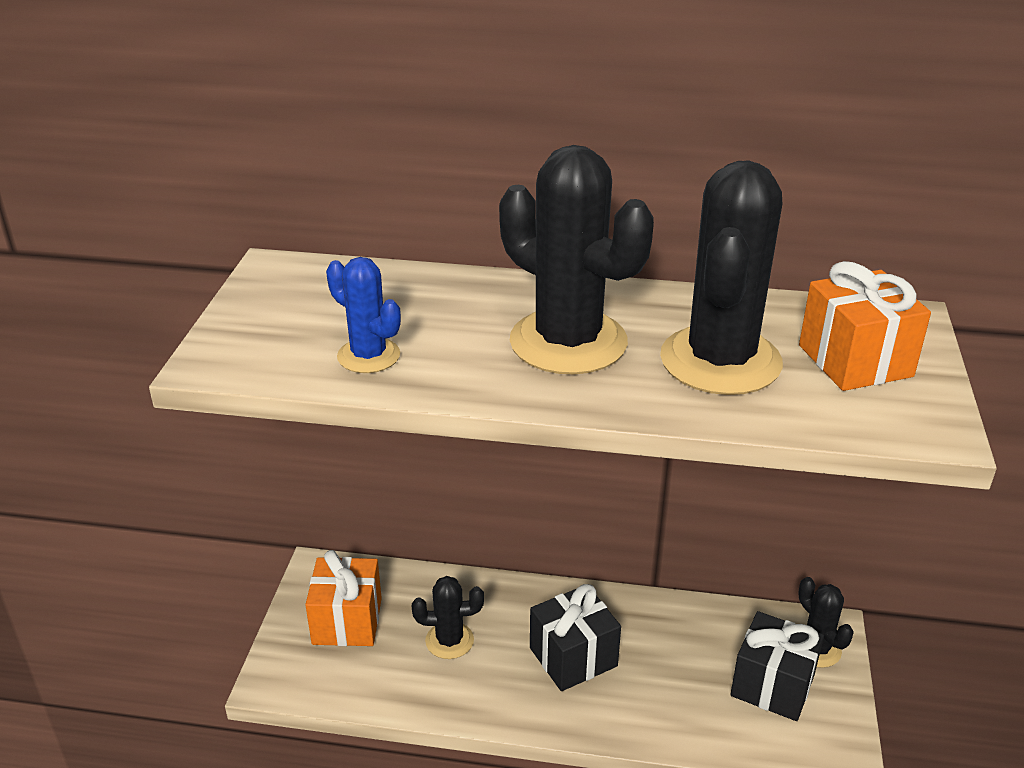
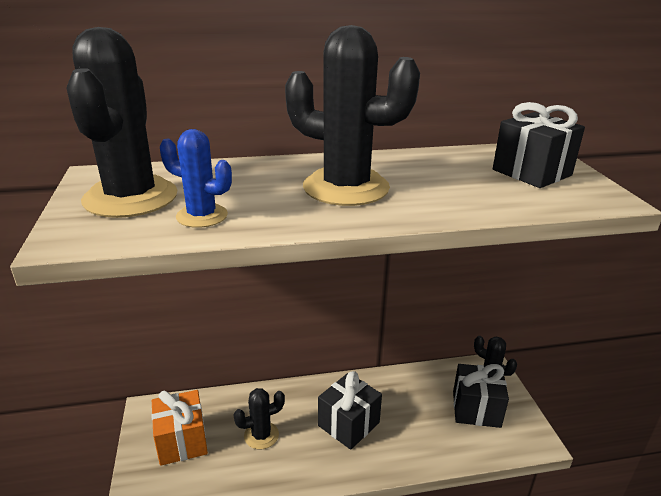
camera: 20 degrees left, 5 degrees down
(720, 361) = (453, 184): black cactus -> black cactus (131, 198)
(855, 361) = (531, 172): orange gift -> black gift

